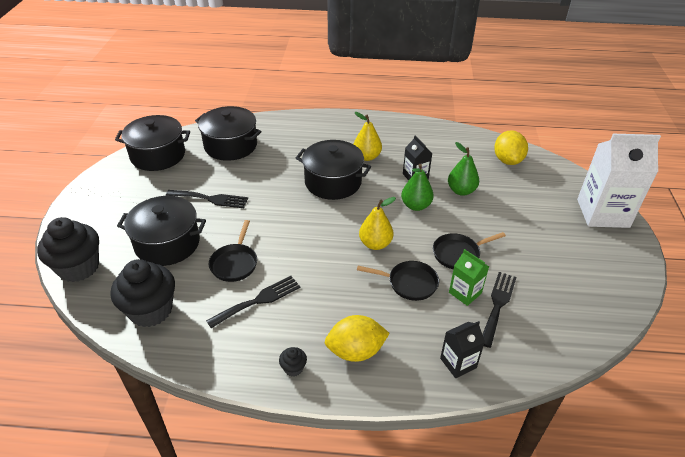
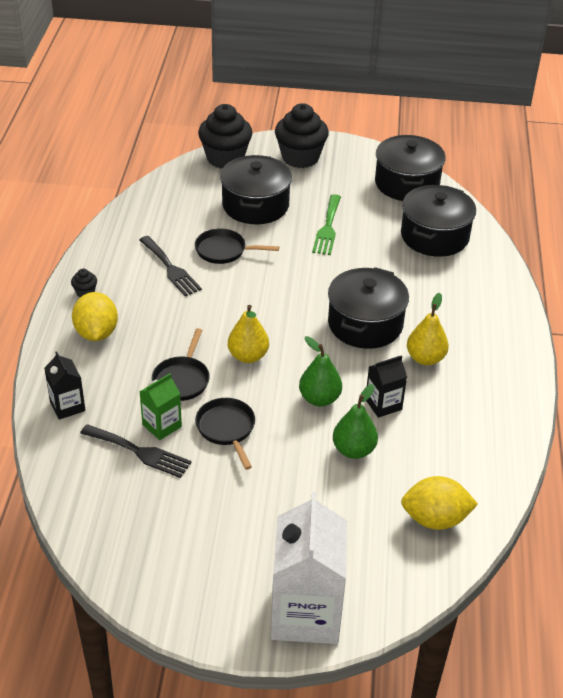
camera: 90 degrees right, 0 degrees up
(151, 310) = (167, 205): black cupcake -> black cupcake (300, 157)
(210, 199) = (327, 228): black fork -> green fork

